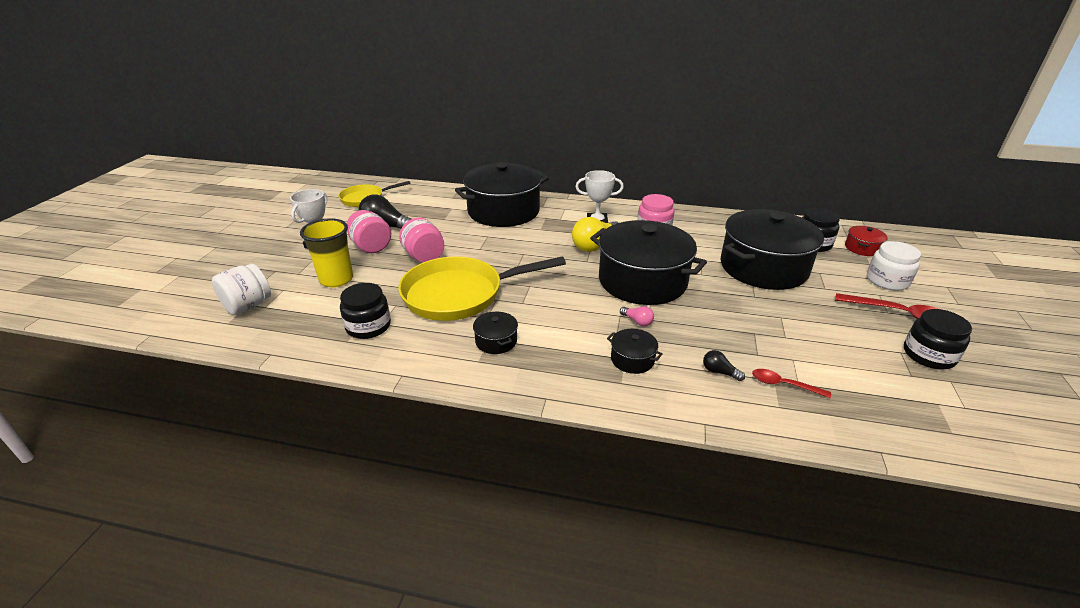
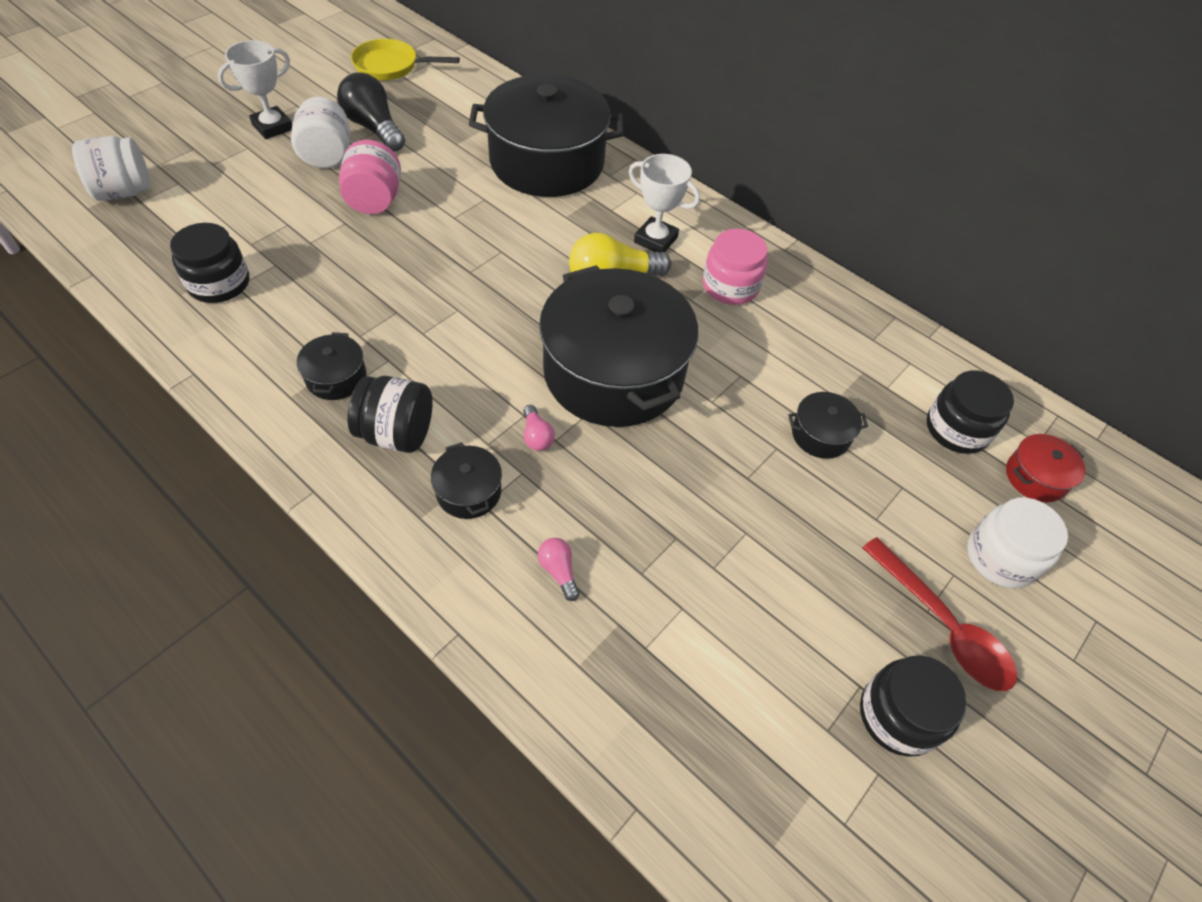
camera: 25 degrees right, 20 degrees up
(336, 279) = (245, 193): yellow cup -> none
(371, 247) = (327, 156): pink jar -> white jar
(459, 294) = (360, 283): yellow pan -> none
(562, 351) = (397, 433): none -> black jar
(719, 372) = (559, 571): black light bulb -> pink light bulb
(763, 267) = (820, 435): black pot -> black pot, size x0.41
(784, 385) = (622, 638): red spoon -> none

